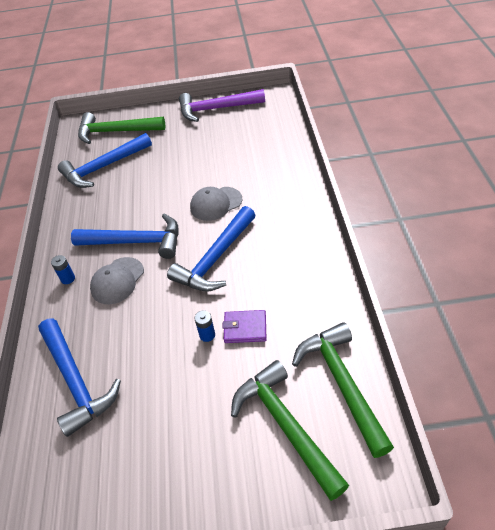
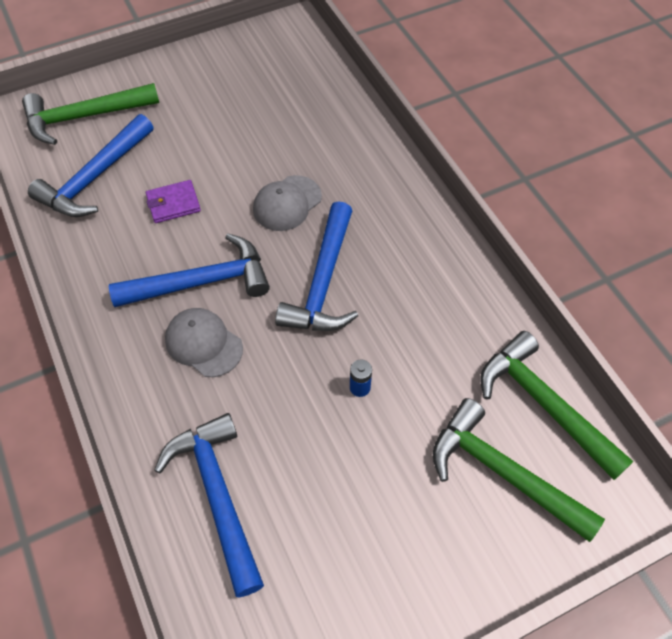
camera: 25 degrees left, 10 degrees up
(68, 279) = (130, 357): blue battery -> none
(76, 381) = (217, 495): blue hammer -> blue hammer turned 150 degrees counterclockwise
(117, 281) = (203, 343): grey cap -> grey cap turned 120 degrees clockwise
(216, 109) = (220, 57): purple hammer -> none
(245, 328) = (403, 366): purple wallet -> purple wallet (173, 204)

